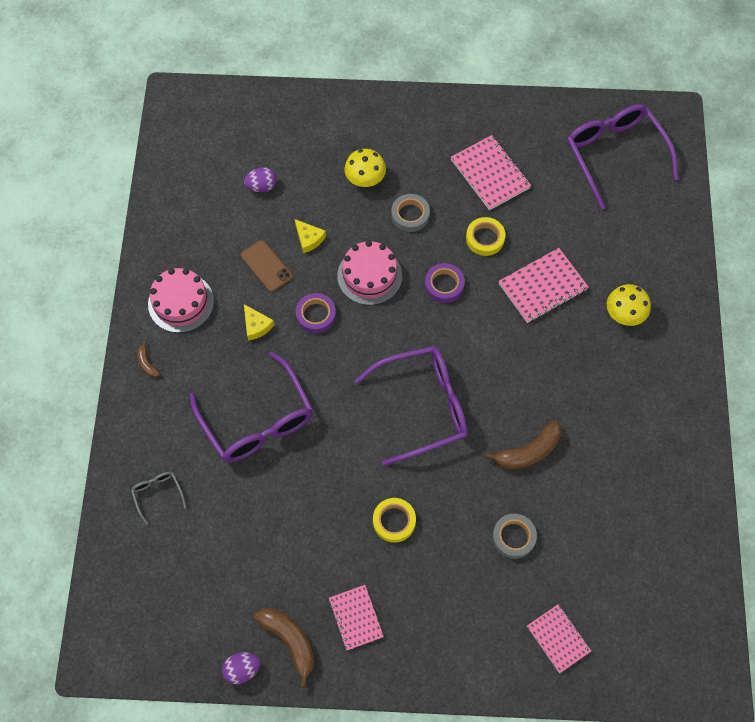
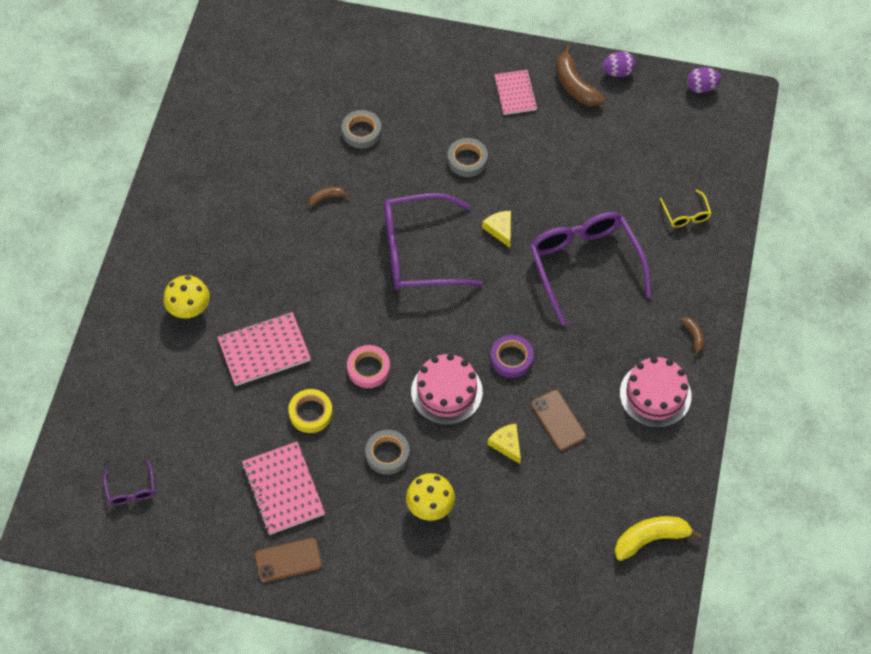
camera: 170 degrees left, 5 degrees down
(158, 494) = (686, 214): grey glasses -> yellow glasses
(179, 182) = (650, 539): none -> yellow banana
(256, 326) = (576, 357): yellow cheese -> yellow cheese (500, 229)
(262, 186) = (553, 517): purple egg -> purple egg (701, 87)
(394, 521) = (467, 160): yellow tape -> grey tape
(444, 285) = (368, 369): purple tape -> pink tape
(470, 123) = (288, 560): none -> brown phone
(528, 452) = (327, 197): brown banana -> brown banana, size x0.52
(558, 638) = (345, 54): pink notebook -> none
(614, 155) = (131, 489): purple glasses -> purple glasses, size x0.43

